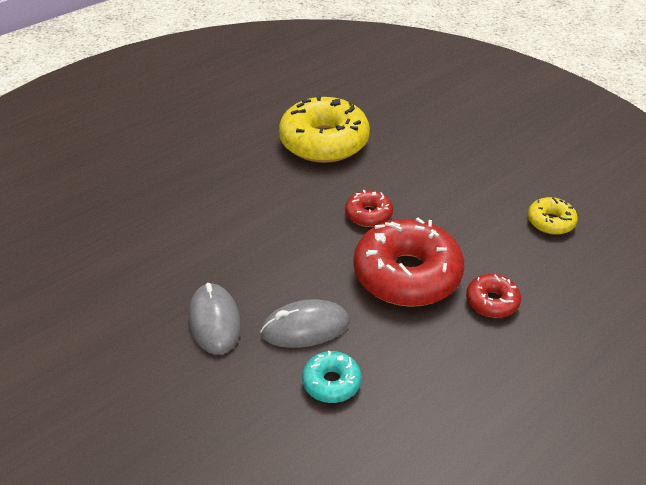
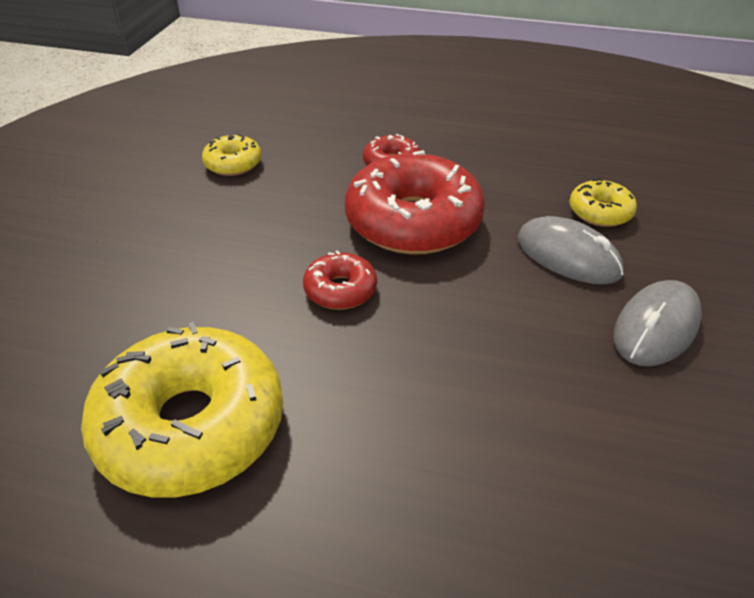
camera: 125 degrees left, 0 degrees up
(331, 383) = (600, 212): turquoise donut -> yellow donut

